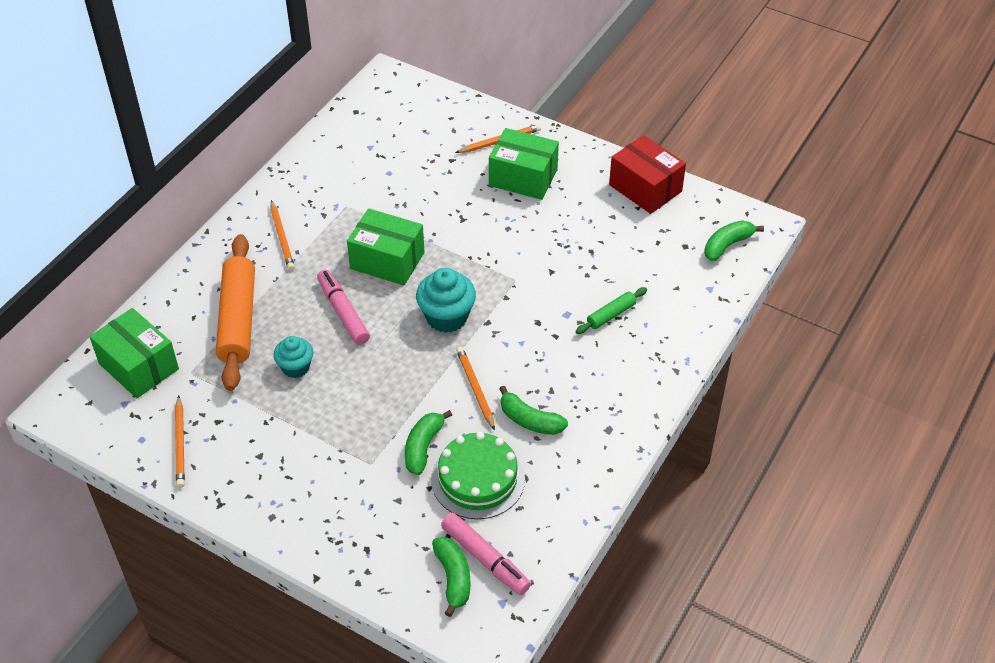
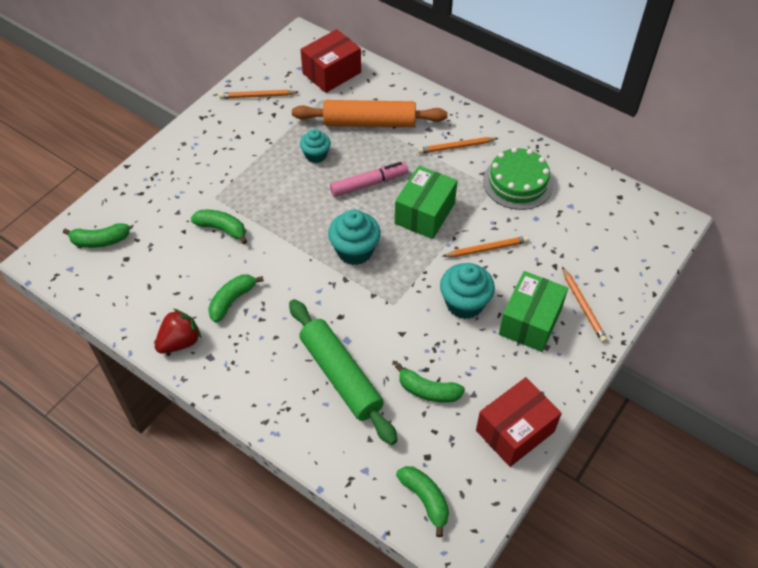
camera: 95 degrees right, 5 degrees up
(139, 366) = (331, 73): green box -> red box
(475, 388) = (273, 265): orange pencil -> orange pencil (487, 249)
(478, 479) = (183, 261): green cake -> green cake (517, 182)
(485, 558) = (110, 261): pink marker -> none
(507, 225) = (464, 303): none -> turquoise cupcake
(594, 460) = (180, 342): none -> red strawberry
(611, 315) = (341, 376): green rolling pin -> green rolling pin, size x2.15
(615, 248) = (428, 391): none -> green banana

